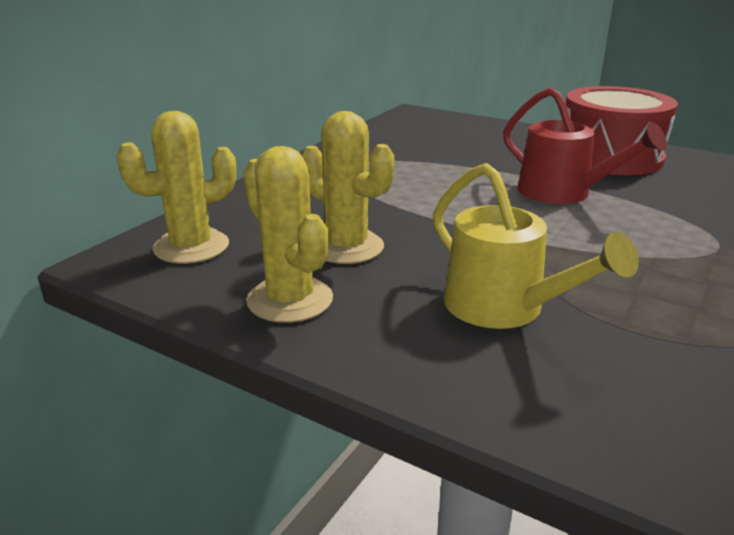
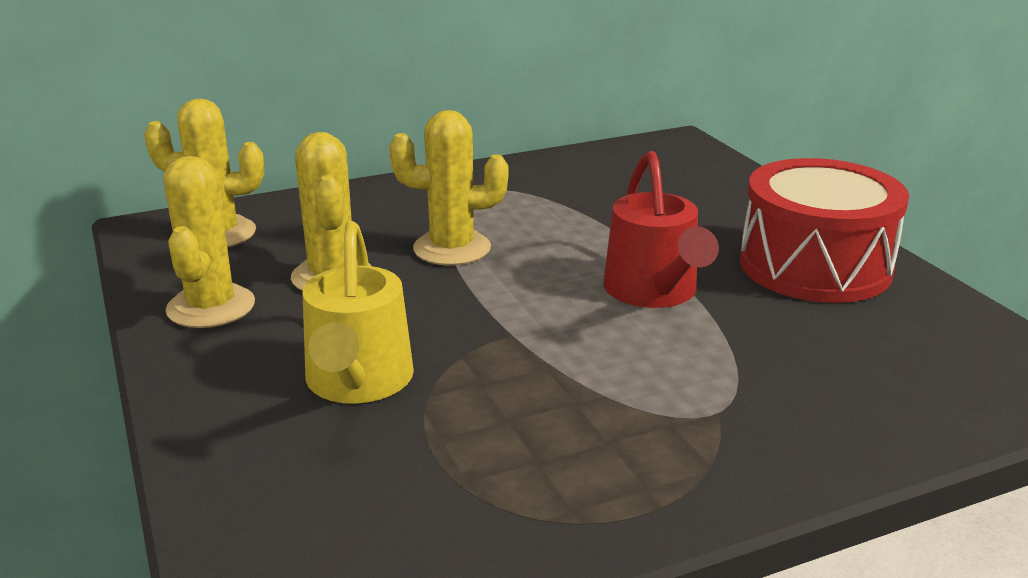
camera: 35 degrees right, 0 degrees up
(396, 204) = (452, 248): none -> yellow cactus

